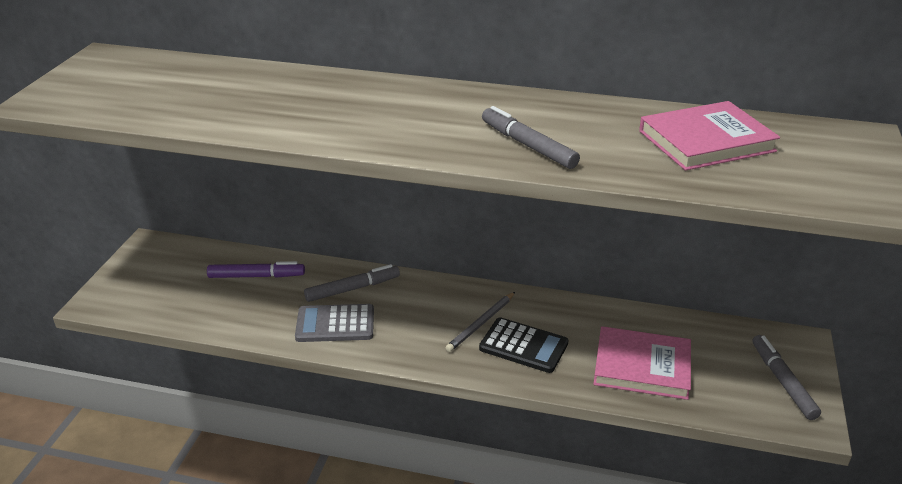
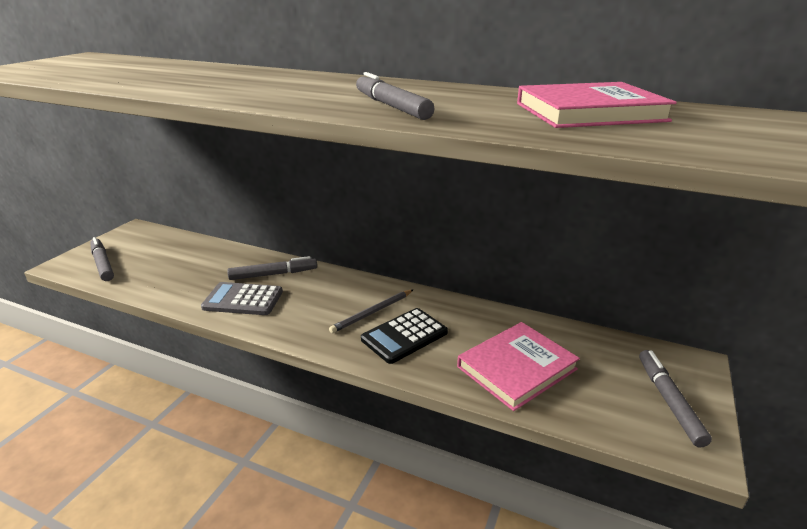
camera: 10 degrees right, 5 degrees down
(143, 296) = (103, 264): none -> grey marker
(256, 276) = (201, 258): purple marker -> none
(523, 346) = (404, 336): black calculator -> black calculator turned 105 degrees clockwise
(642, 367) = (517, 368): pink book -> pink book turned 60 degrees counterclockwise

